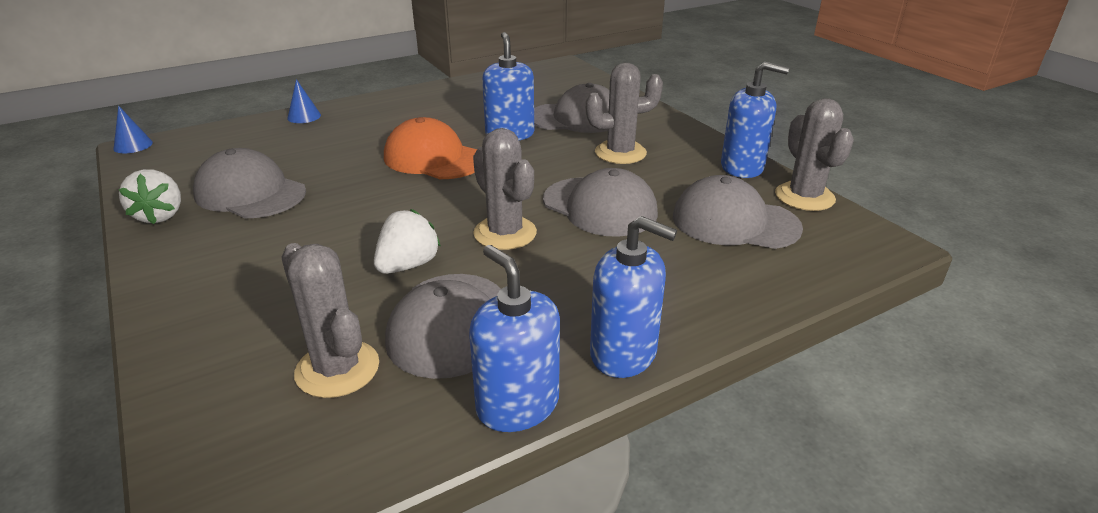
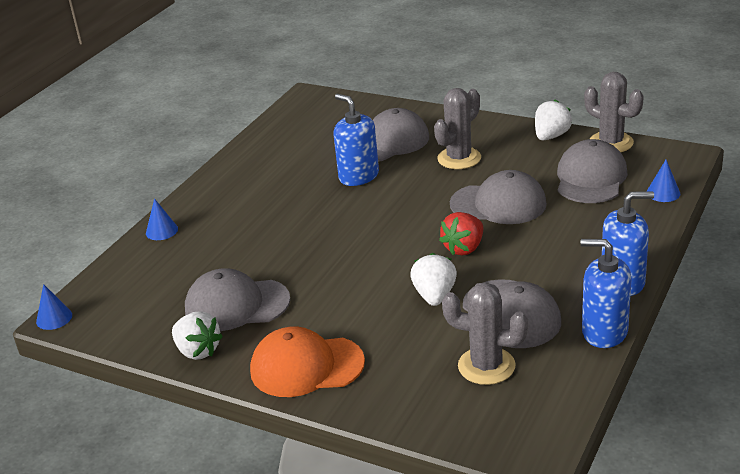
camera: 30 degrees left, 0 degrees up
(434, 158) = (332, 219): orange cap -> orange cap (306, 366)
(505, 233) = (464, 248): grey cactus -> red strawberry
(735, 222) = (590, 178): grey cap -> grey cap turned 120 degrees clockwise
(742, 167) = (551, 136): blue soap dispenser -> white strawberry
(806, 273) = (663, 193): none -> blue cone

